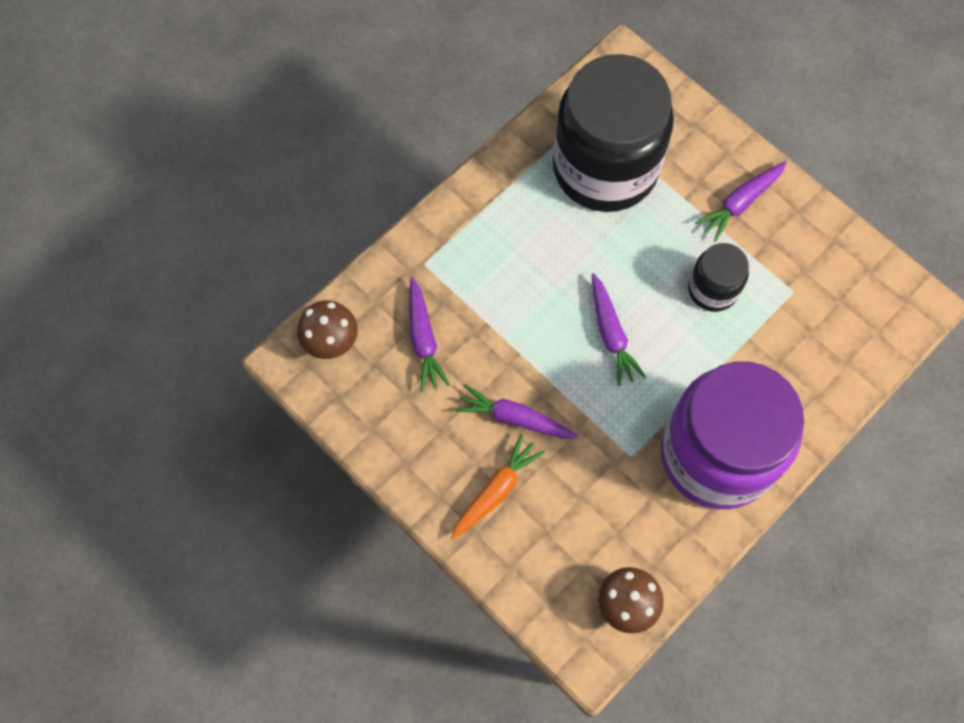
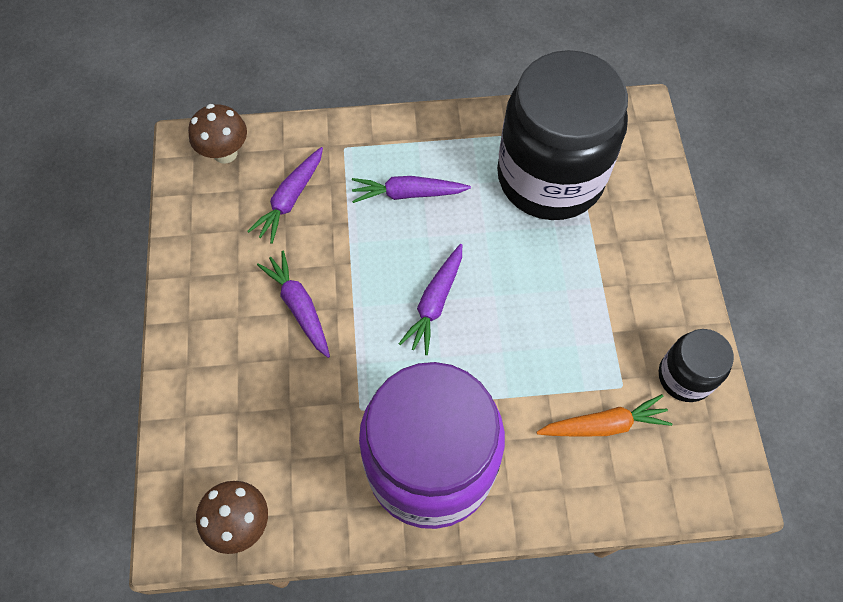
camera: 40 degrees right, 5 degrees down
(495, 490) = (232, 349): orange carrot -> orange carrot (603, 425)
(712, 289) = (552, 332): black jar -> black jar (685, 376)
(740, 203) = (640, 282): purple carrot -> purple carrot (408, 194)

